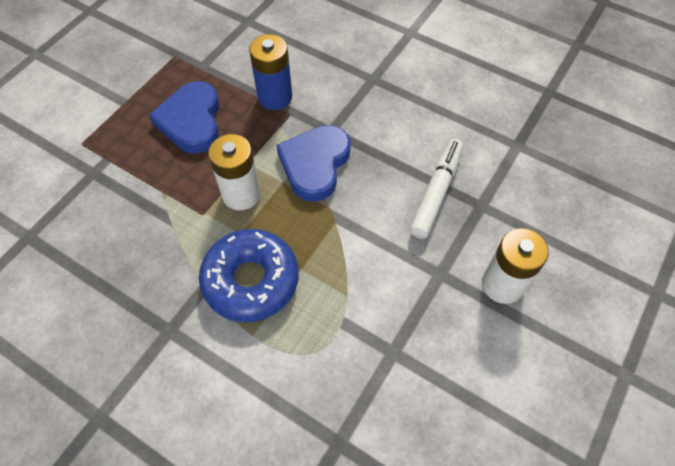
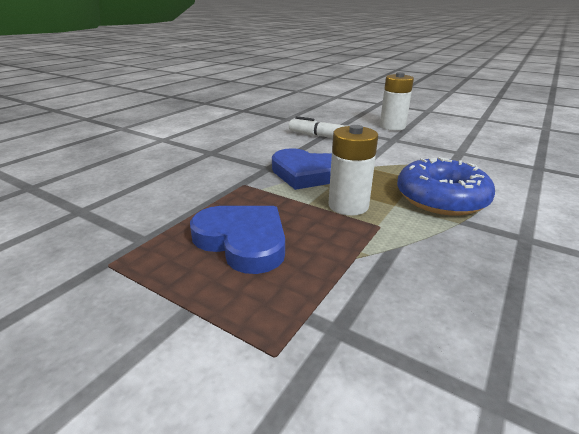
camera: 90 degrees left, 30 degrees down
(191, 121) = (243, 241): blue heart -> blue heart turned 135 degrees counterclockwise
(275, 97) = (218, 192): blue battery -> none

